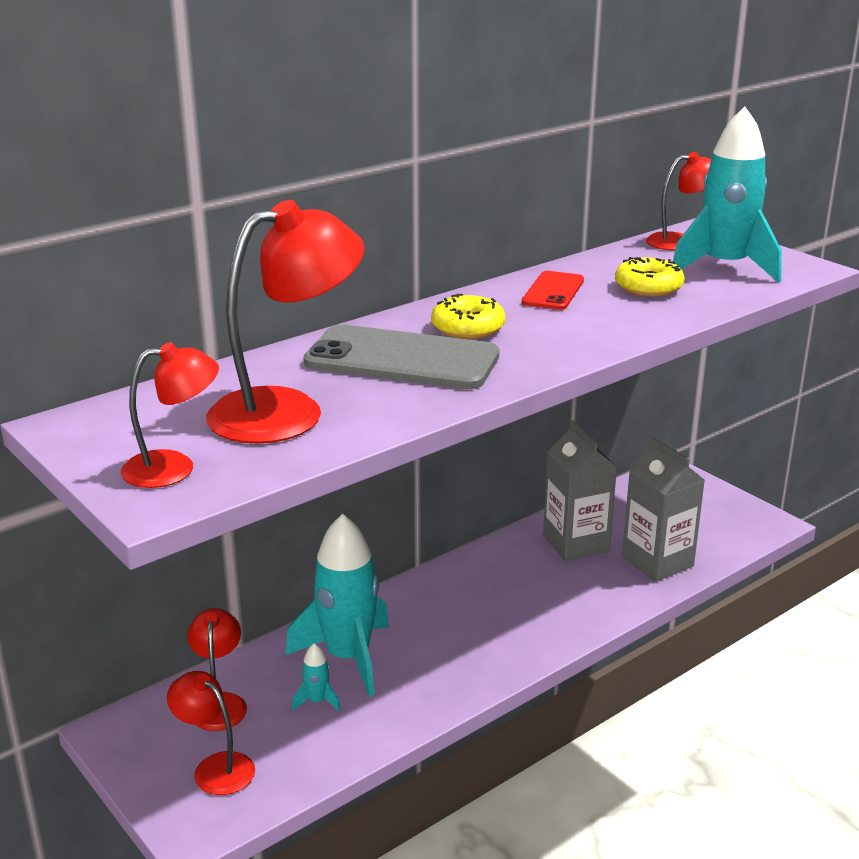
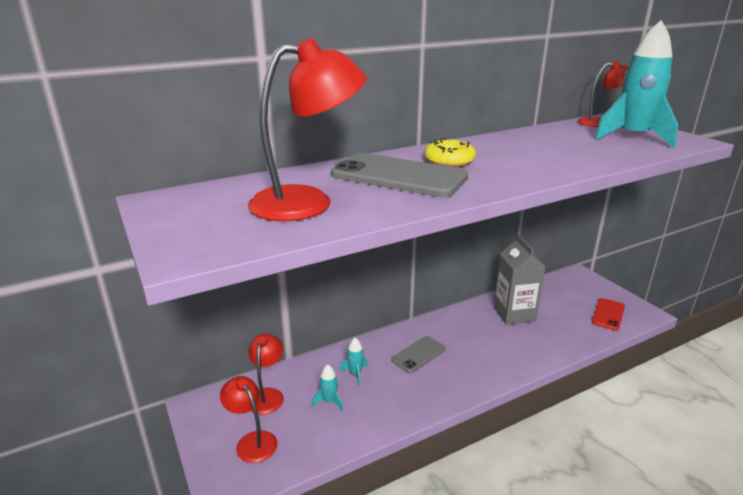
camera: 10 degrees right, 0 degrees up
(174, 468) = (210, 233): red lamp -> none
(348, 657) = (355, 373): turquoise rocket -> turquoise rocket, size x0.41
(439, 619) = (418, 354): none -> grey phone
(553, 291) = (511, 144): red phone -> red phone (608, 314)
(648, 287) = (578, 145): yellow donut -> none
(657, 562) = (567, 331): grey carton -> none

